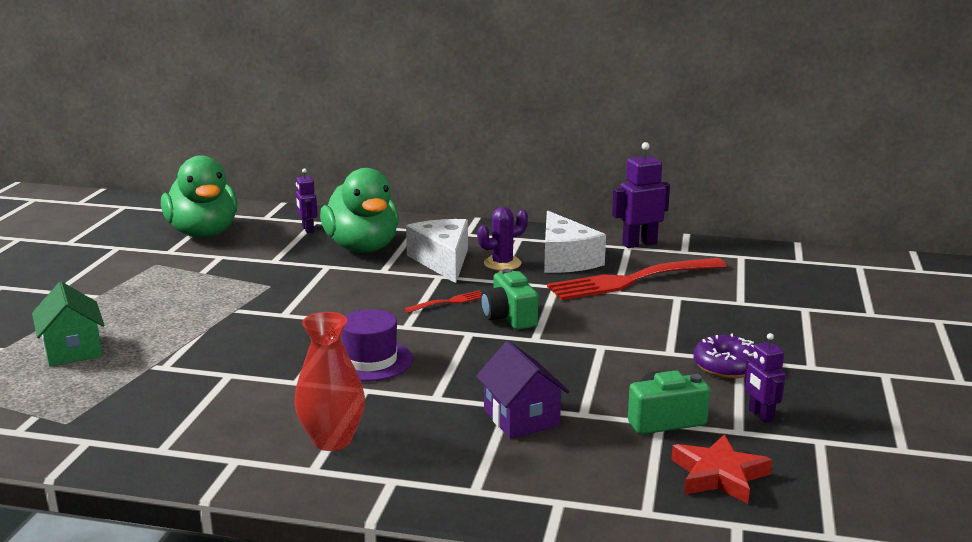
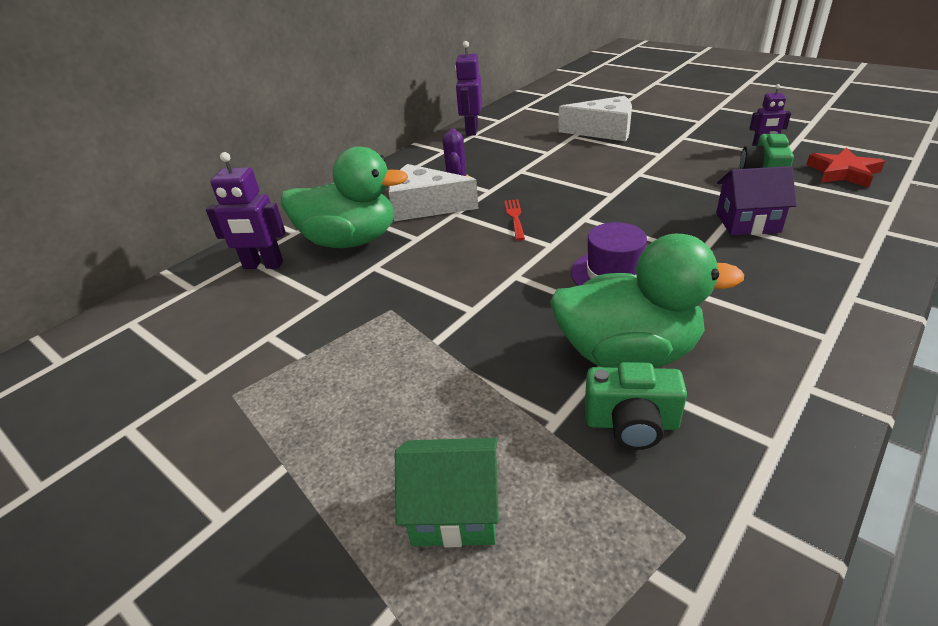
camera: 60 degrees left, 15 degrees up
(203, 233) = (180, 341): green duck -> green duck (627, 353)
(307, 229) = (263, 265): purple robot -> purple robot, size x1.60
(332, 440) = (771, 318): red vase -> none
(509, 317) = (565, 197): green camera -> green camera (631, 424)
(565, 259) = (474, 159): white cheese -> white cheese (604, 131)
(632, 280) = (533, 144): red fork -> none
(726, 366) = (690, 142): purple donut -> none

